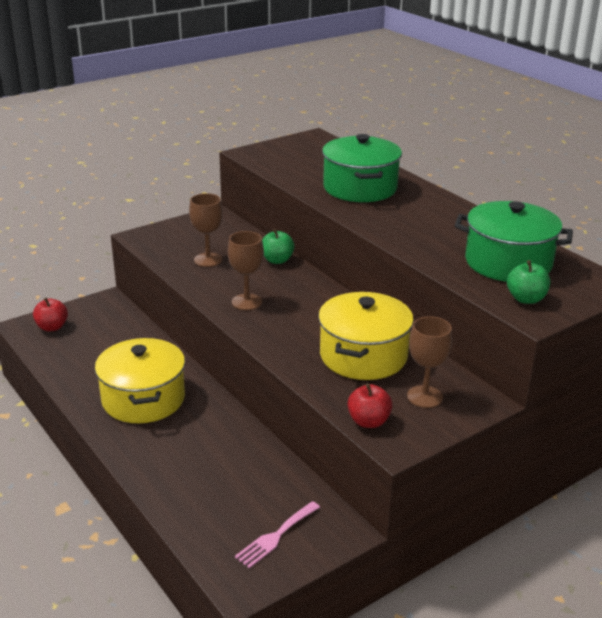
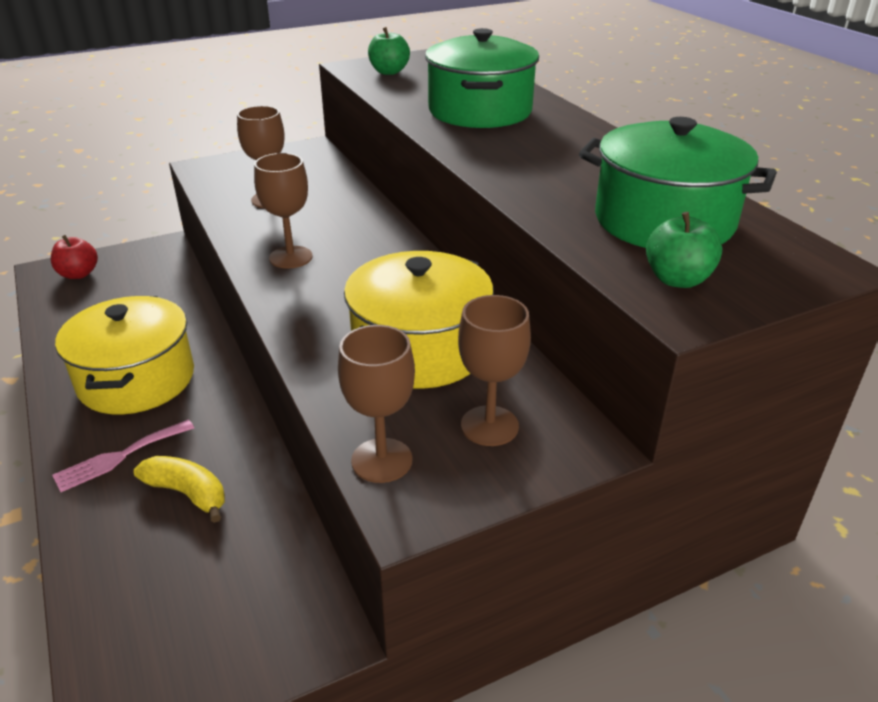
camera: 10 degrees right, 5 degrees up
(220, 466) = (187, 493): none -> yellow banana
(276, 536) = (213, 627): pink fork -> pink fork (119, 457)
(277, 260) = (360, 206): green apple -> green apple (389, 72)
(368, 421) = (382, 460): red apple -> brown goblet

